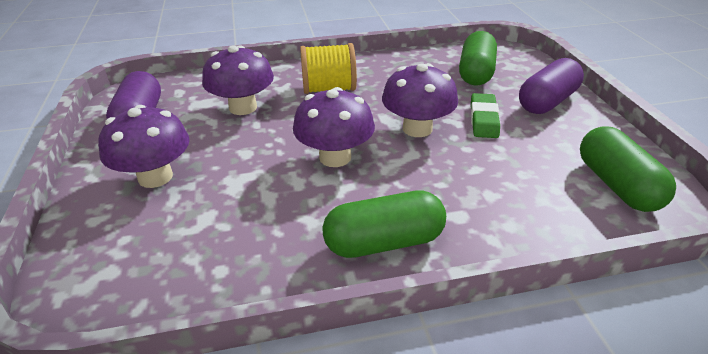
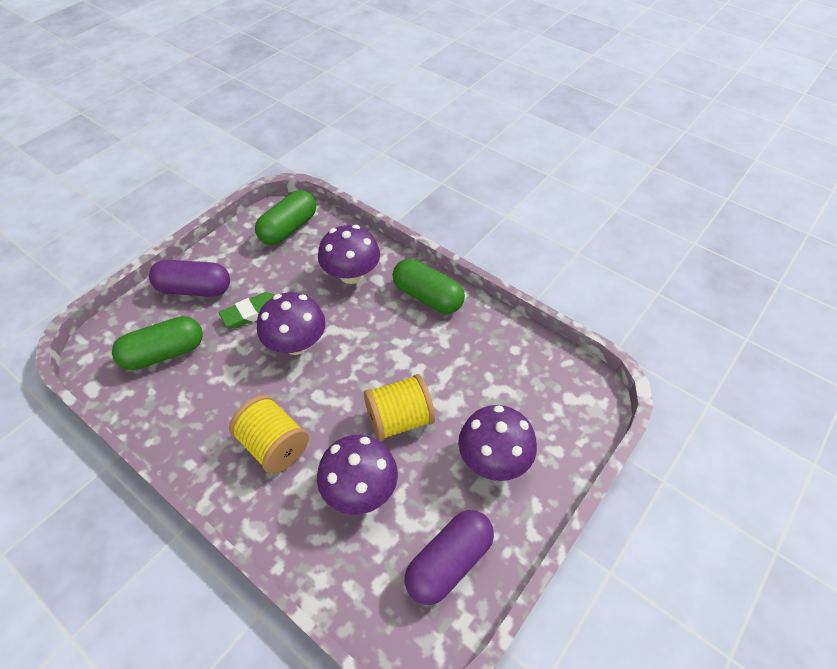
camera: 130 degrees left, 15 degrees up
(266, 147) = (399, 419): none -> yellow spool
(335, 157) = (373, 368): purple mushroom -> purple mushroom (351, 274)

